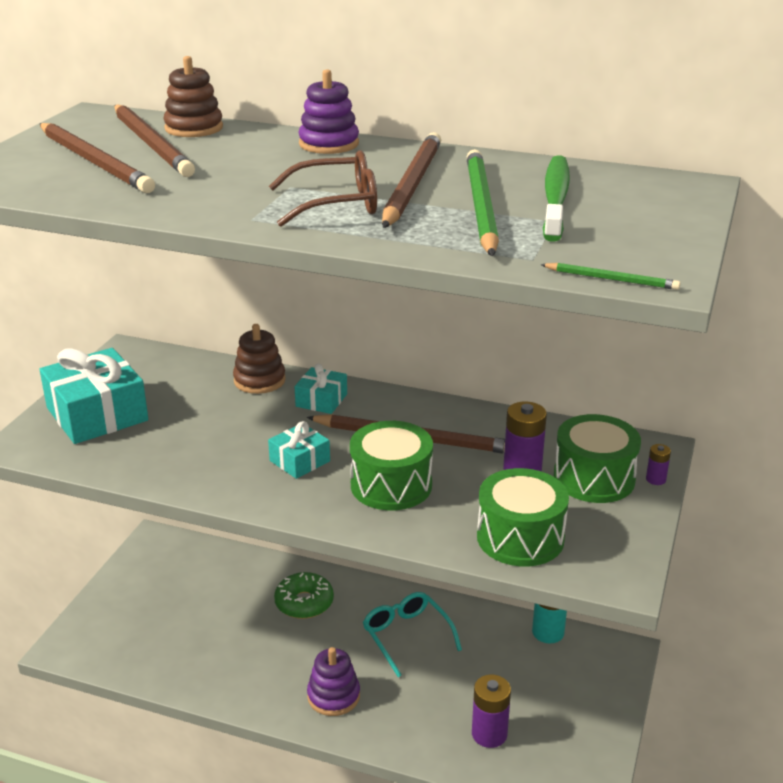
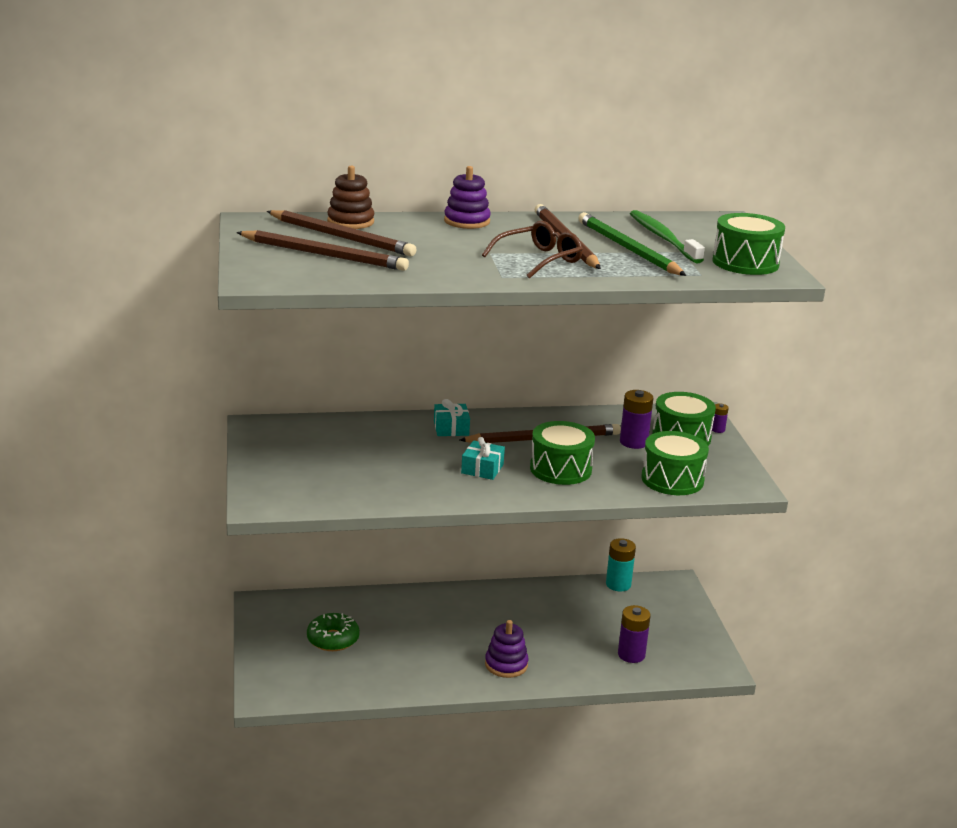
camera: 30 degrees left, 5 degrees down
(97, 414) = (292, 472): turquoise gift -> none
(259, 380) = (389, 425): brown stacking toy -> none
(304, 603) = (428, 613): green donut -> green donut (333, 639)
(406, 636) = (523, 614): turquoise glasses -> none
(611, 279) = (757, 279): green pencil -> none
(628, 251) = (745, 263): none -> green drum

